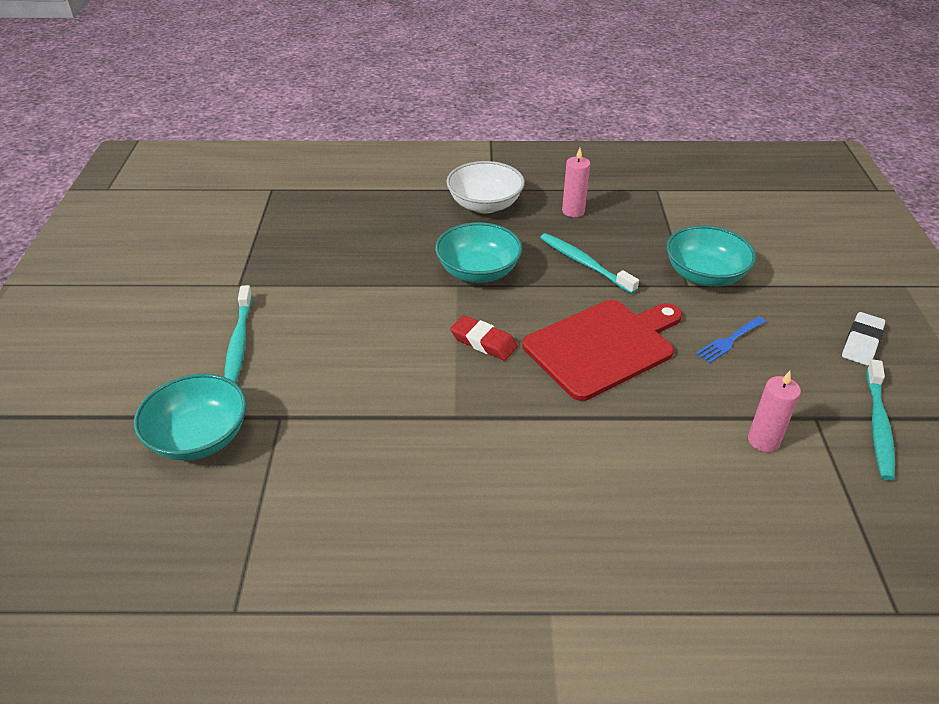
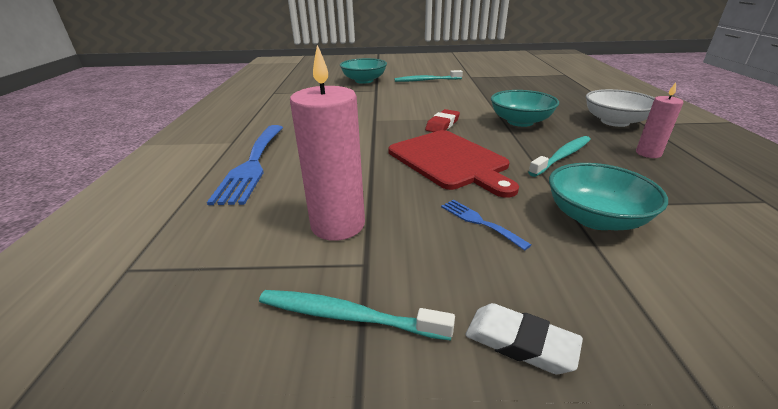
camera: 90 degrees right, 10 degrees down
(637, 555) = (252, 165): none -> blue fork
(763, 440) = (338, 225): pink candle -> pink candle, size x1.81

